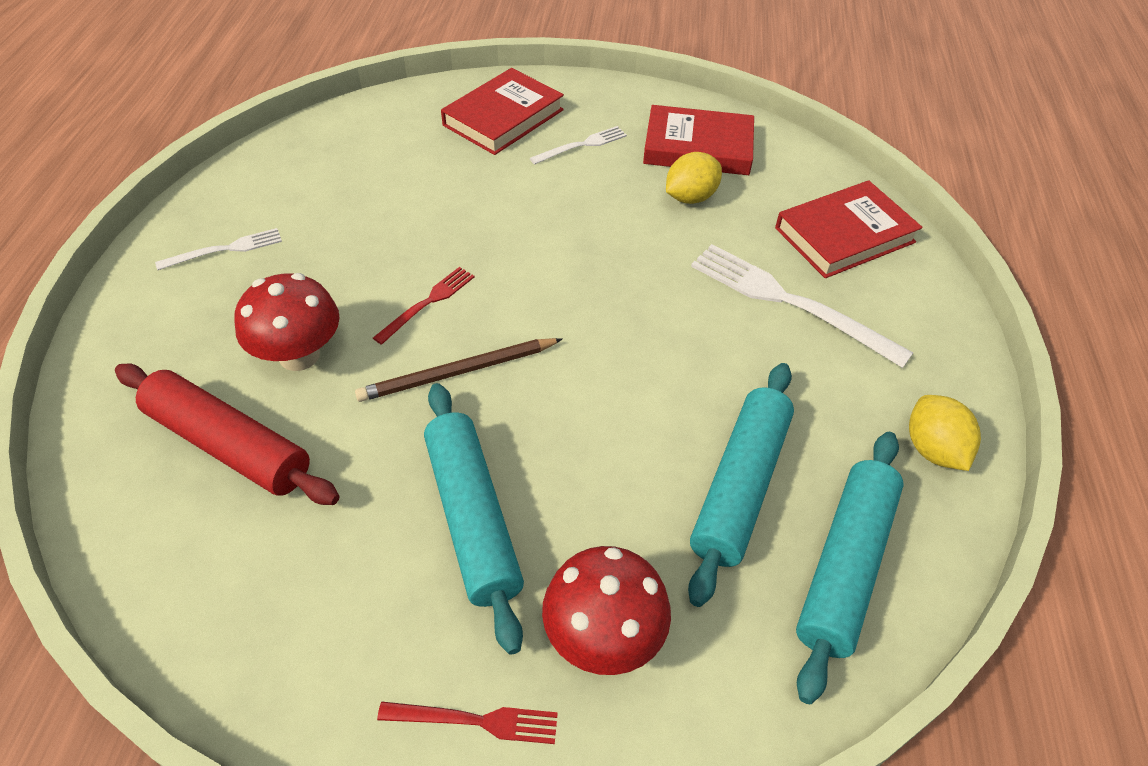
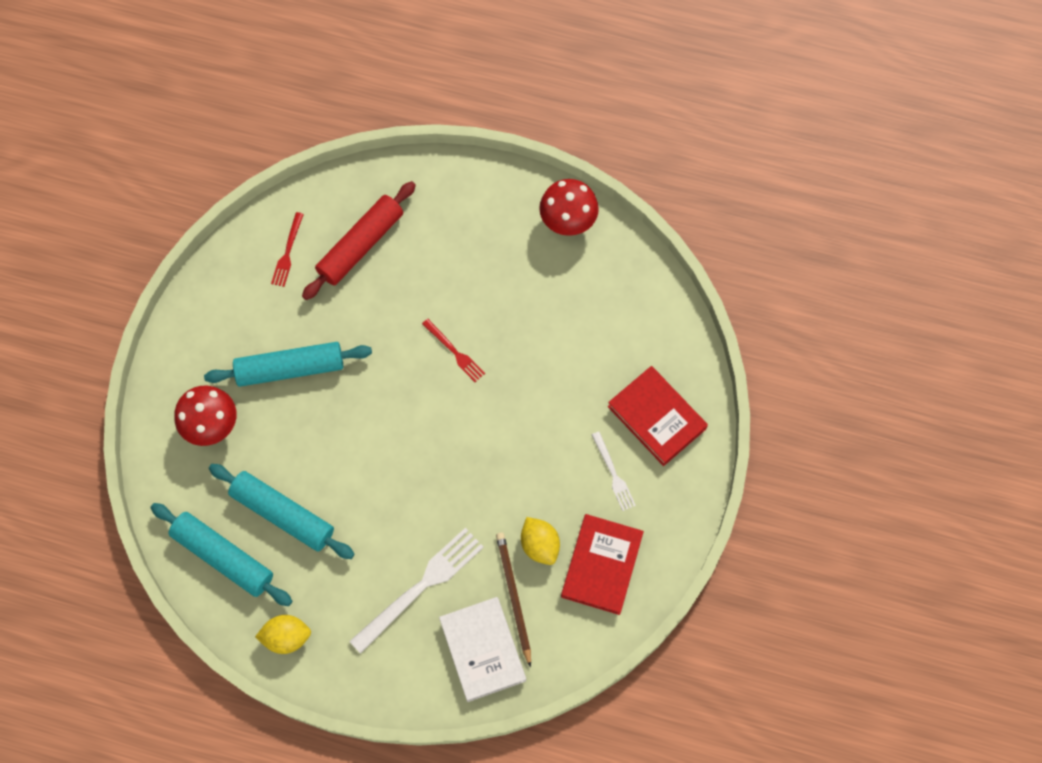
camera: 100 degrees right, 20 degrees up
(225, 250) = (522, 228): white fork -> none
(299, 355) = (421, 278): red mushroom -> red mushroom (568, 221)
(457, 372) = (393, 367): brown pencil -> brown pencil (513, 596)
(475, 721) = (184, 362): red fork -> red fork (287, 252)
(844, 235) = (482, 650): red book -> white book

